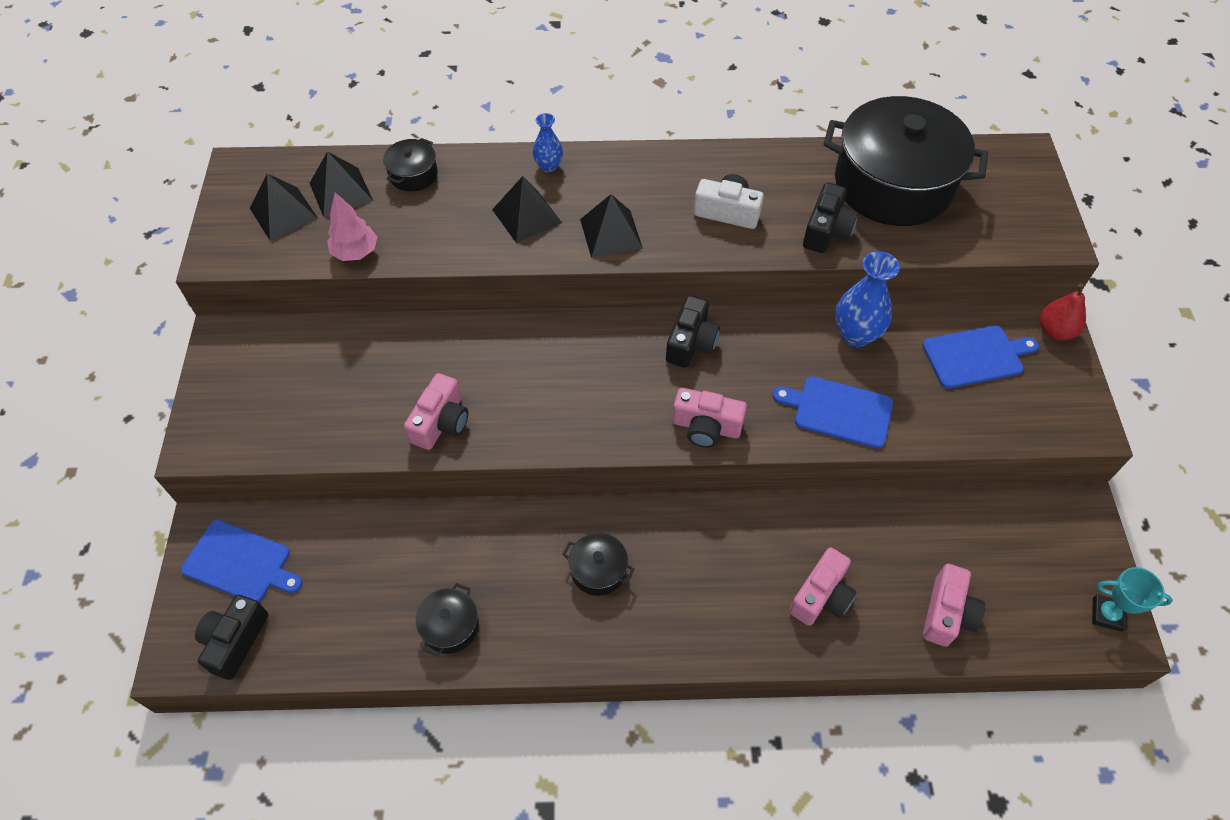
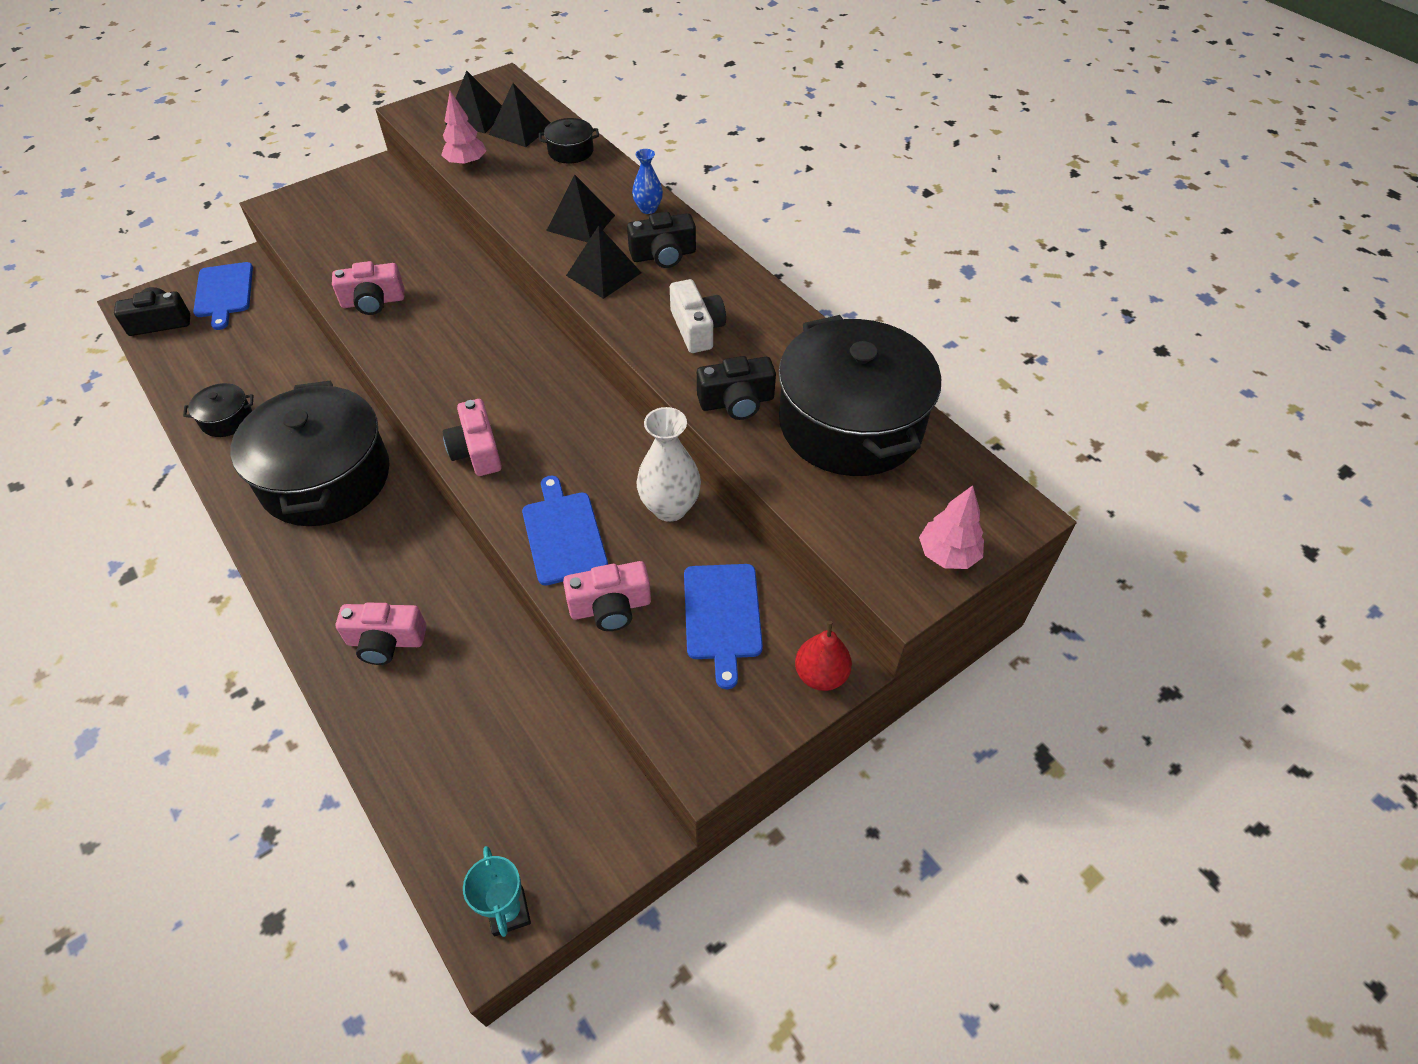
camera: 55 degrees right, 5 degrees down
(598, 570) = (326, 478): black pot -> black pot, size x2.42
(691, 342) = (565, 400): black camera -> black camera (663, 255)
(855, 335) = (670, 508): blue vase -> white vase
(947, 613) = (424, 753): pink camera -> pink camera (610, 607)
(975, 356) = (722, 615): blue cutting board -> blue cutting board turned 45 degrees clockwise
(1041, 204) = (947, 555): none -> pink tree

